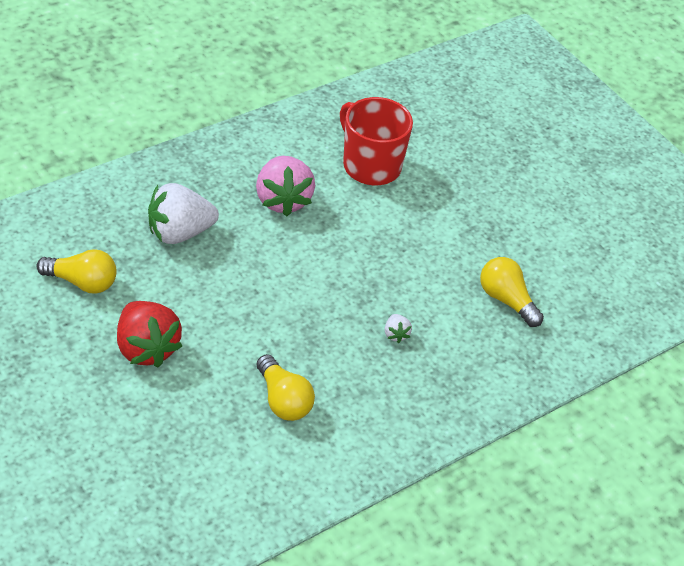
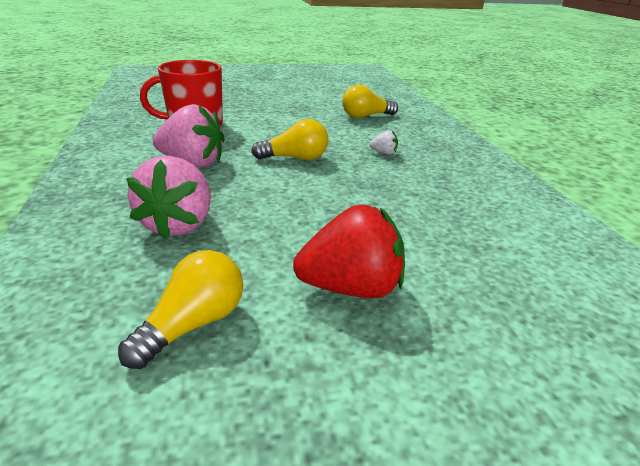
camera: 65 degrees left, 15 degrees down
(179, 233) = (178, 224): white strawberry -> pink strawberry
(283, 400) = (450, 213): yellow light bulb -> yellow light bulb (295, 158)

